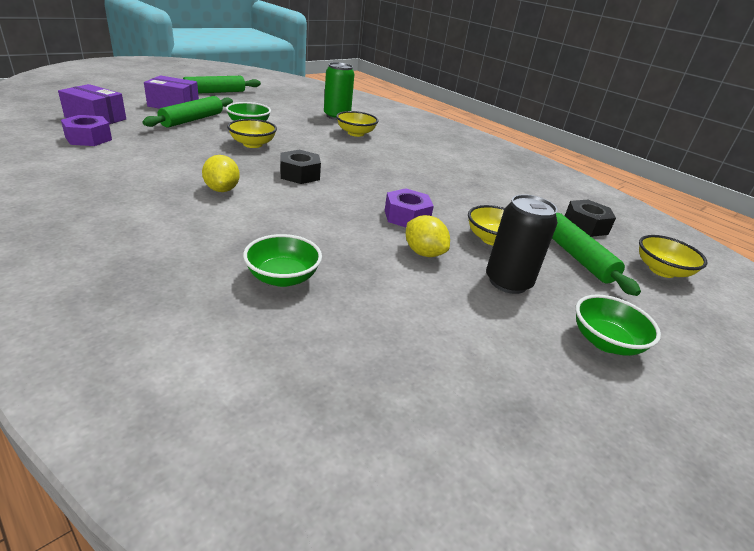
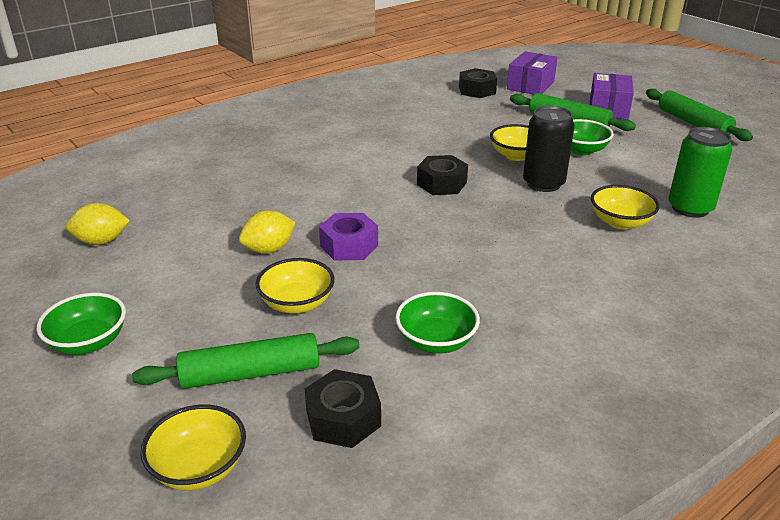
camera: 100 degrees right, 0 degrees up
(88, 138) = (477, 90): purple nut -> black nut
(222, 189) = (389, 149): yellow lemon -> yellow lemon (101, 241)
(283, 277) = (237, 181): green bowl -> green bowl (436, 341)
(508, 282) = (205, 297): black can -> black can (543, 183)

